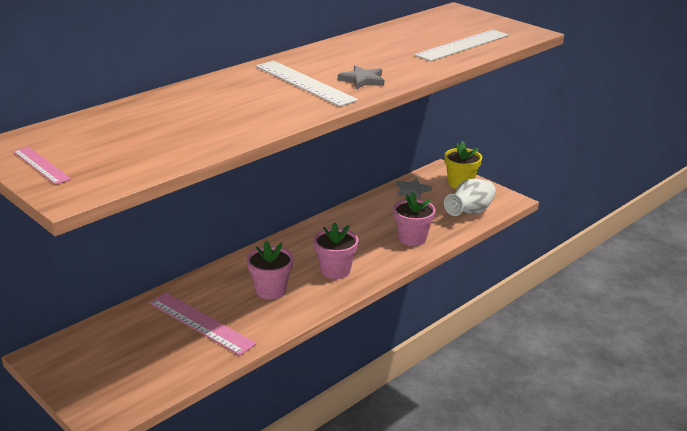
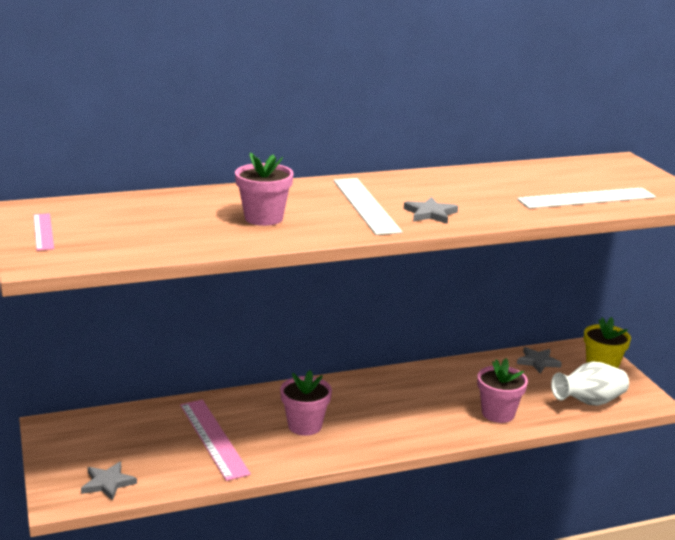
camera: 25 degrees right, 5 degrees down
(136, 389) = (108, 483): none -> grey star
(335, 270) = (387, 424): pink flower pot -> pink flower pot (263, 218)

